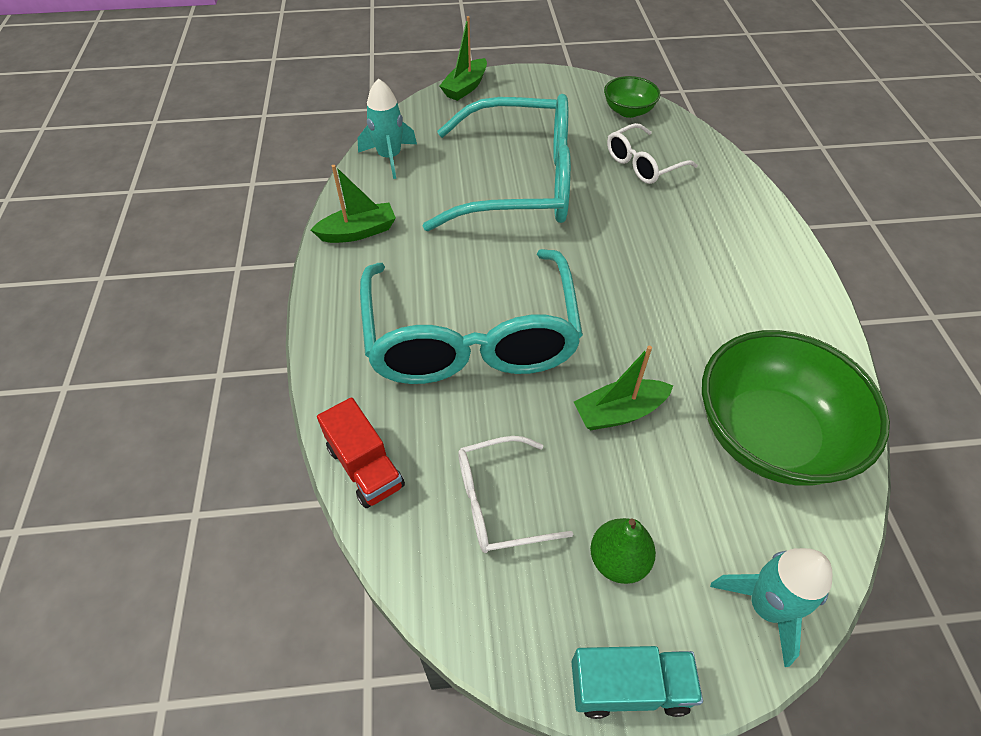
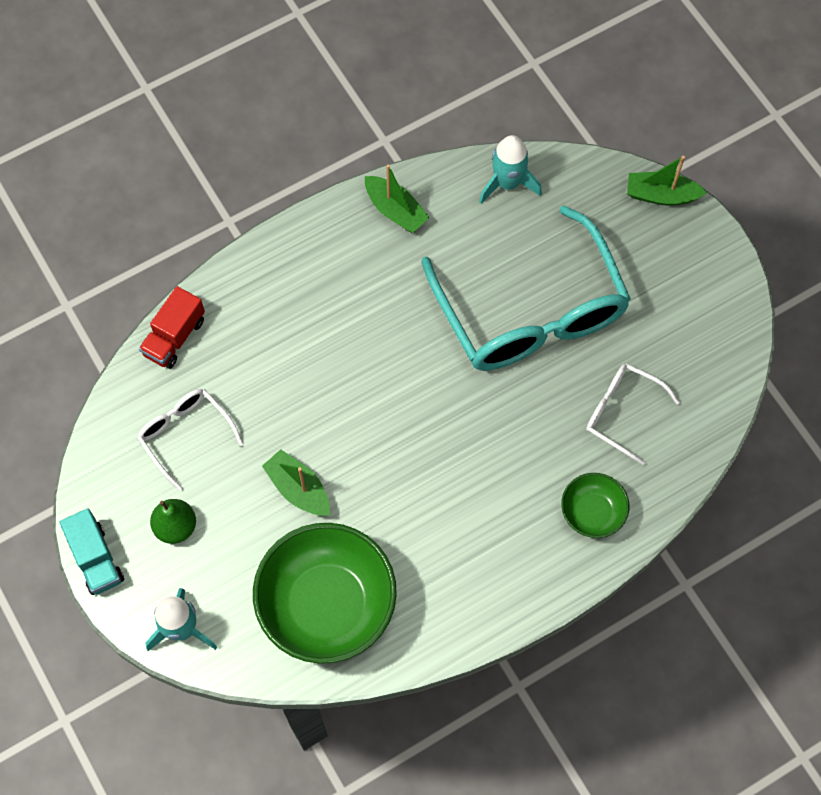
camera: 65 degrees right, 15 degrees up
(471, 336) = (322, 353): turquoise glasses -> none
(628, 111) = (709, 370): green bowl -> green bowl (592, 512)

